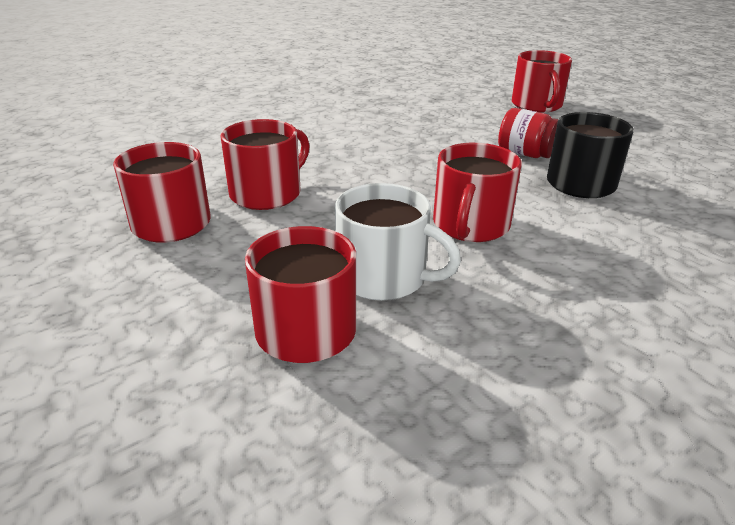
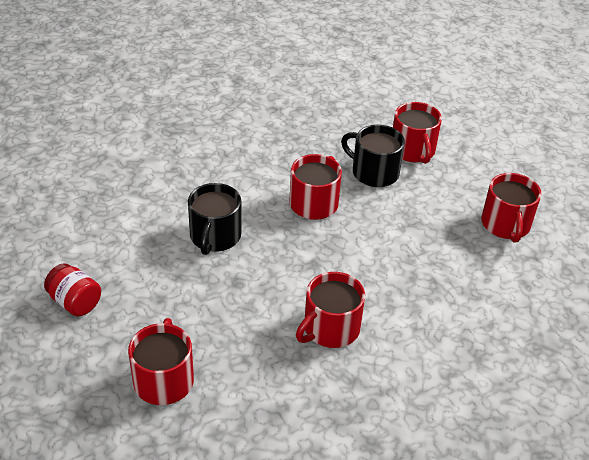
camera: 175 degrees left, 10 degrees up
(267, 193) = (450, 247): red mug -> red mug (330, 328)
(383, 277) = (374, 172): white mug -> black mug
(525, 154) = (235, 279): red jar -> red jar (75, 302)

